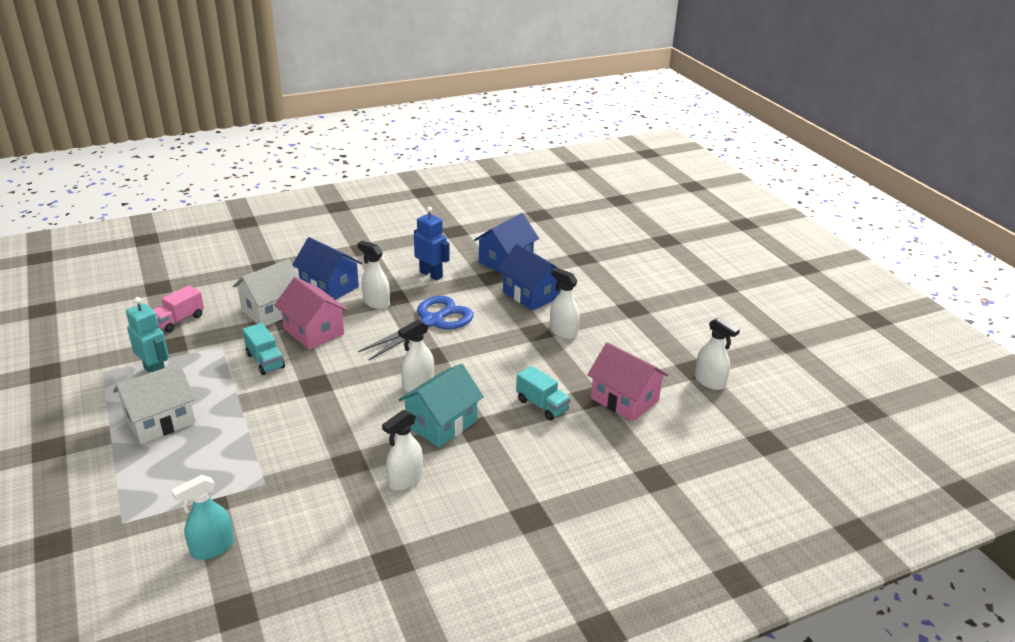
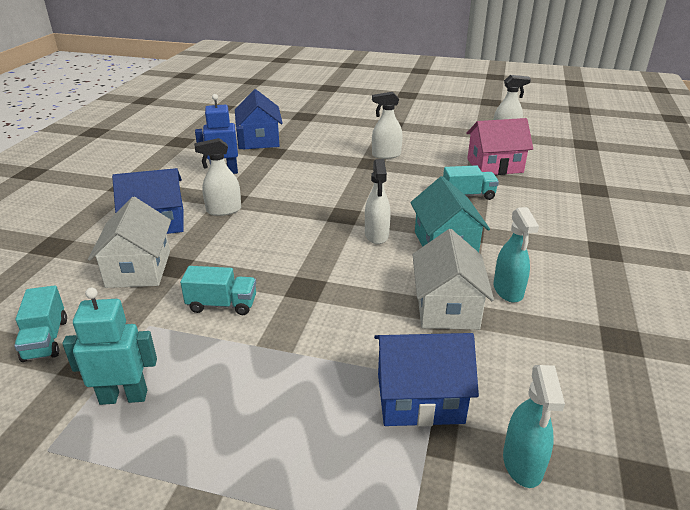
camera: 50 degrees left, 0 degrees up
(160, 420) = (230, 427): white house -> white house (447, 307)
(179, 320) = (46, 339): pink truck -> turquoise truck
(313, 331) = (215, 257): pink house -> none
(405, 480) = (508, 291): white spray bottle -> turquoise spray bottle
(432, 322) = (294, 196): blue scissors -> none
(531, 294) = (320, 148): blue house -> blue house (419, 398)

